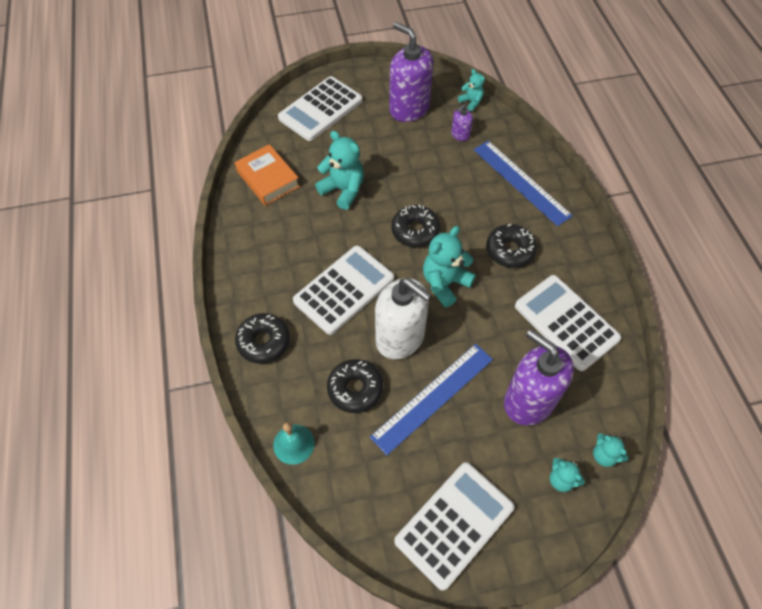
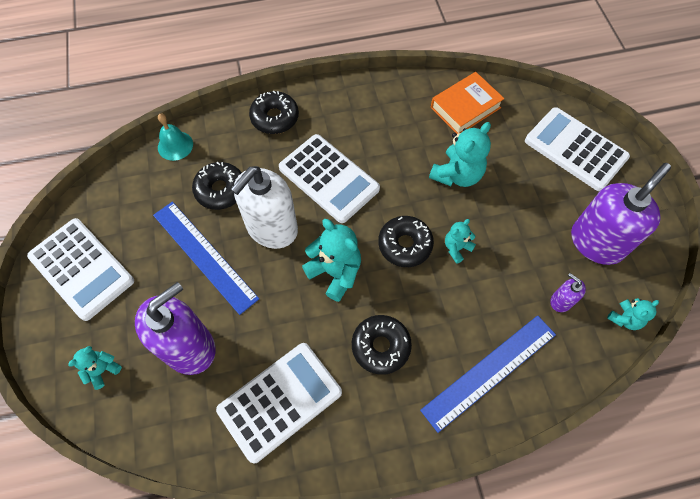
camera: 90 degrees right, 5 degrees up
(604, 455) = (119, 419): turquoise teddy bear -> turquoise teddy bear (456, 248)

